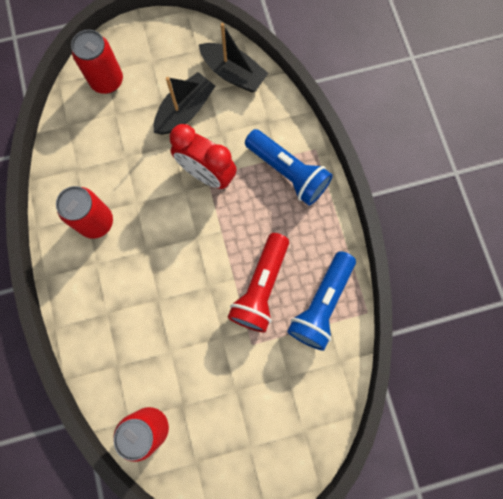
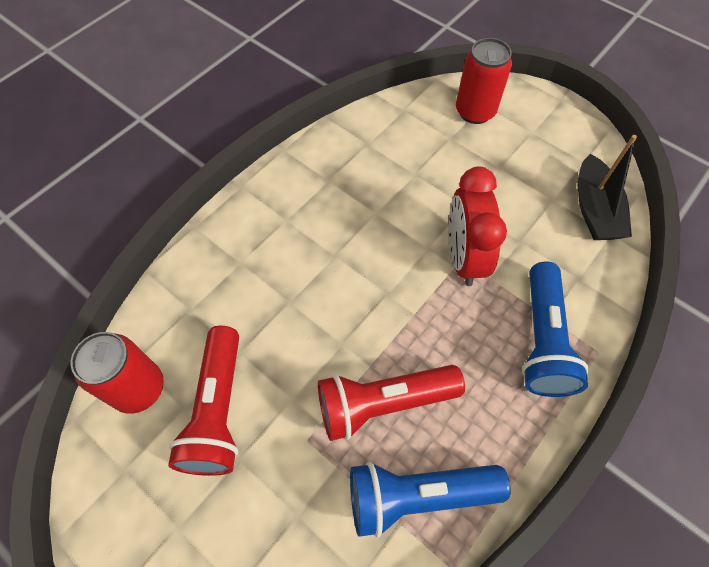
camera: 55 degrees right, 15 degrees down
(96, 222) = (328, 192): red can -> none
(185, 111) = (511, 193): black boat -> none
(198, 385) = (218, 410): none -> red flashlight

